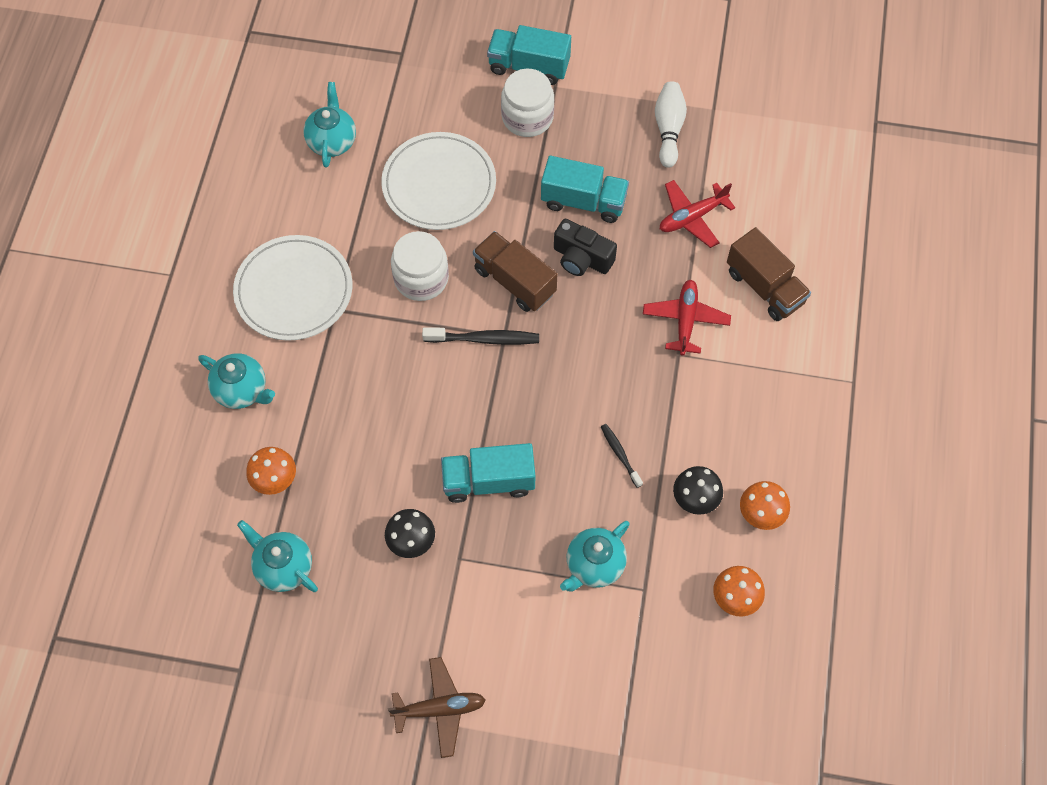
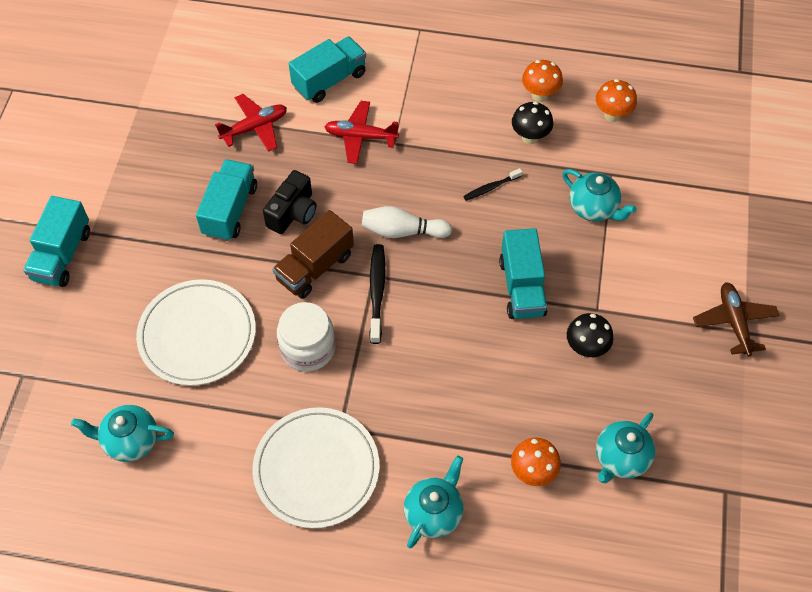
camera: 90 degrees left, 5 degrees down
(527, 117) = (125, 256): white jar -> none
(668, 129) = (156, 141): white bowling pin -> white bowling pin (402, 231)
(692, 217) = (255, 128): red plane -> red plane turned 90 degrees counterclockwise
(764, 287) = (329, 80): brown truck -> turquoise truck

